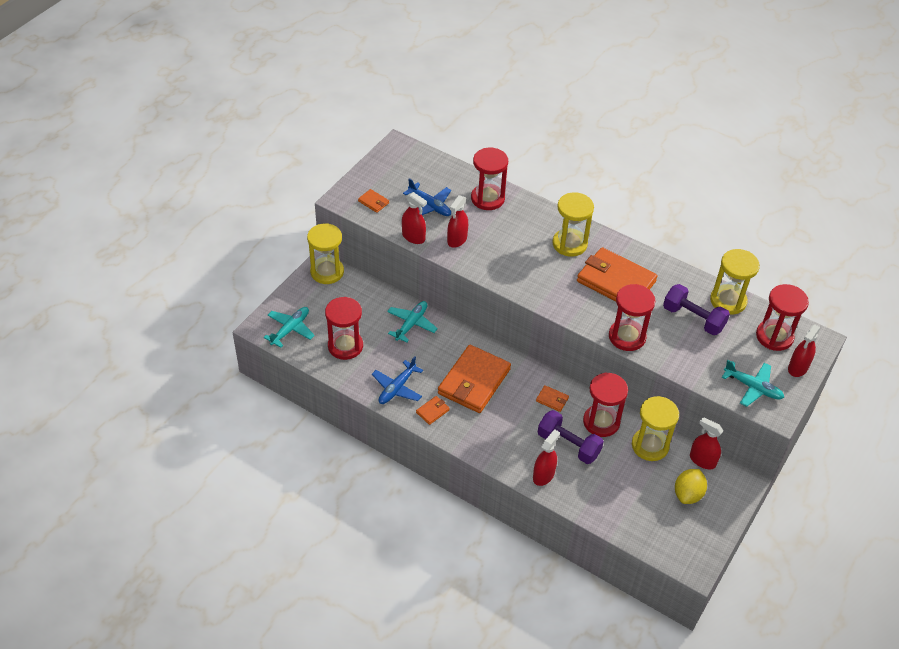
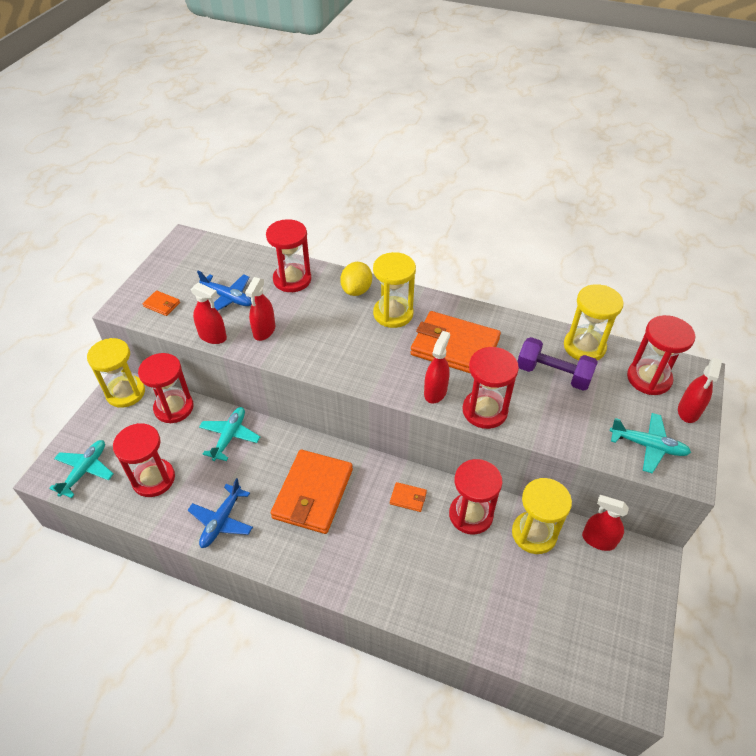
camera: 10 degrees left, 0 degrees up
(367, 292) = (174, 408): none -> red hourglass
(432, 411) = (269, 543): orange wallet -> none
(543, 475) = (419, 602): red spray bottle -> red spray bottle (435, 392)
(568, 445) = (440, 553): purple dumbbell -> none
(688, 494) = (595, 589): yellow lemon -> yellow lemon (356, 290)

